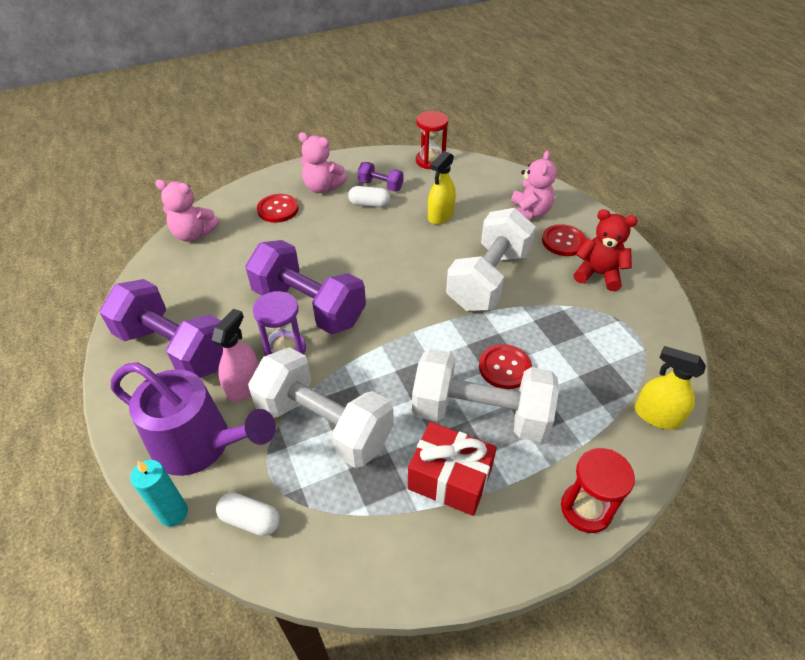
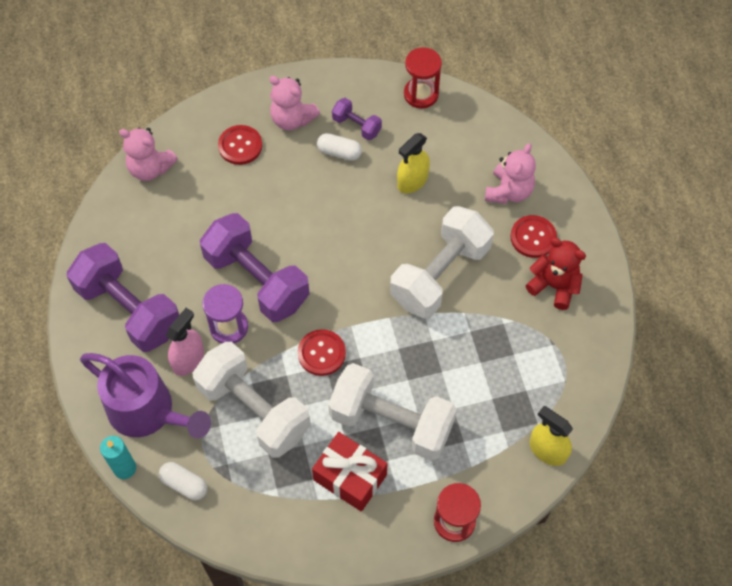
camera: 10 degrees right, 15 degrees up
(504, 368) = (426, 379): red button -> red button (321, 353)

